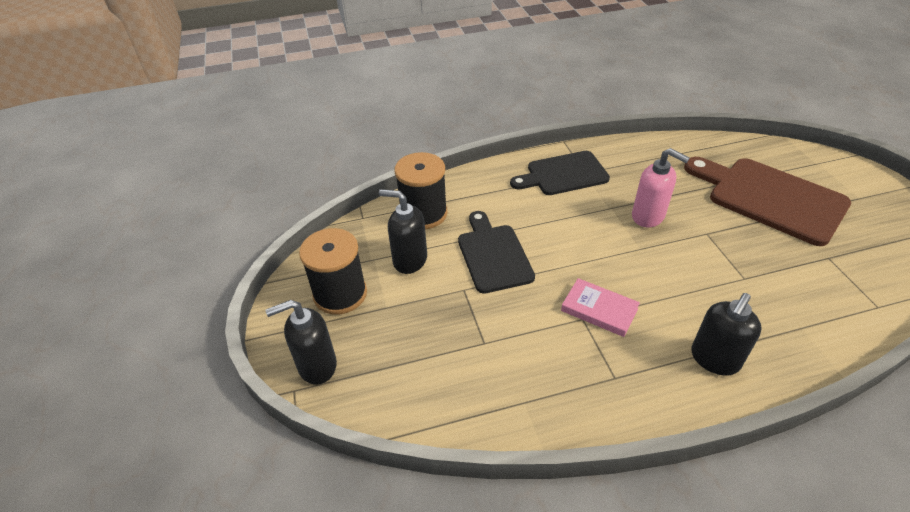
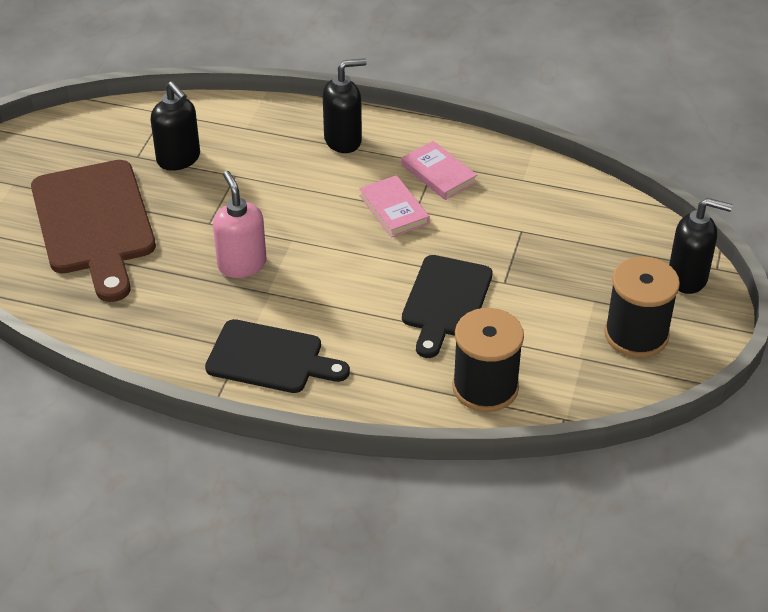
camera: 150 degrees left, 0 degrees up
(409, 260) = (540, 337): black soap dispenser -> black soap dispenser (179, 159)
(600, 366) = (438, 174): none -> pink book

